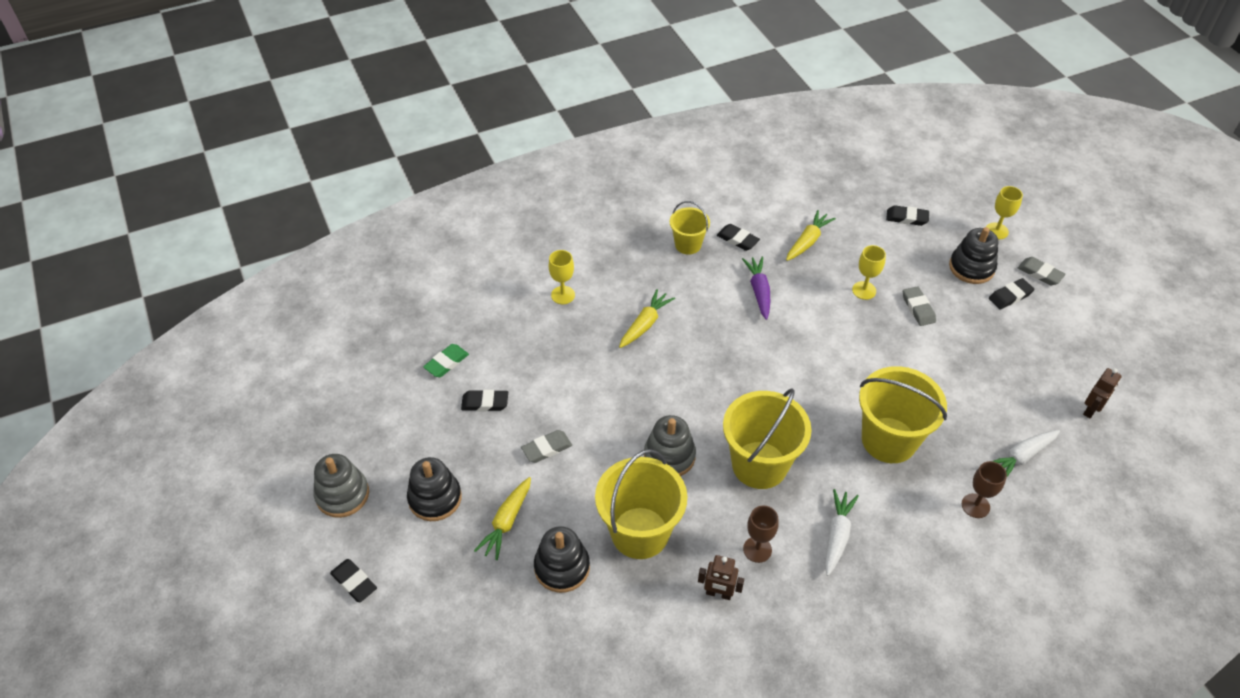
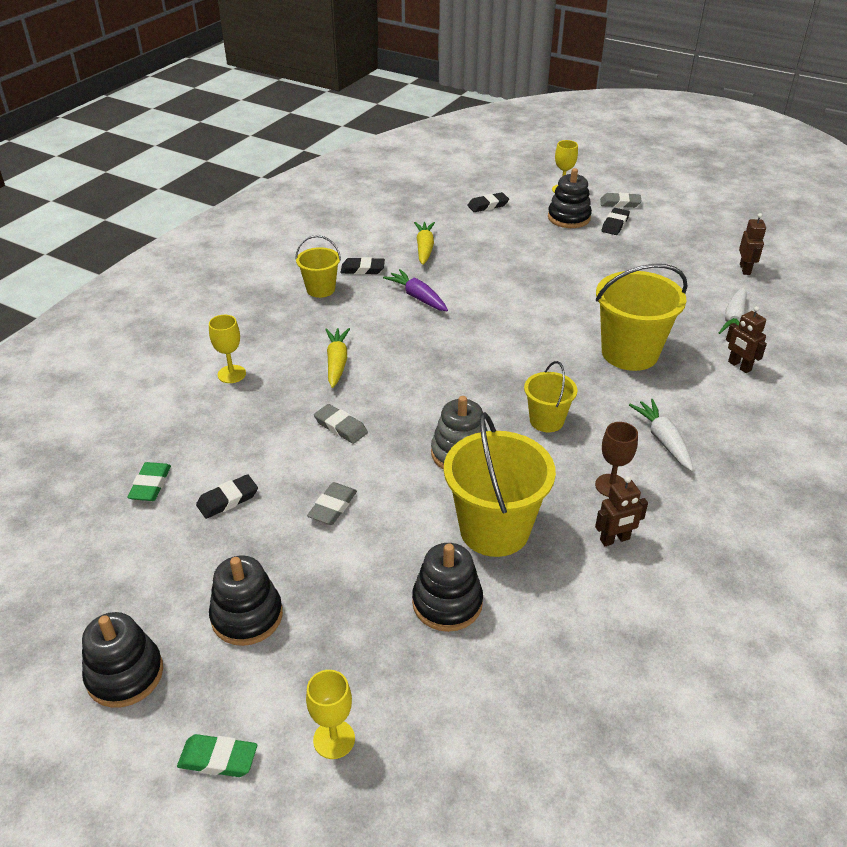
camera: 35 degrees left, 10 degrees down
(342, 494) = (125, 674): grey stacking toy -> black stacking toy
(354, 582) = (218, 759): black eraser -> green eraser
(506, 522) = (350, 594): yellow carrot -> none
(759, 465) = (546, 421): yellow bucket -> yellow bucket, size x0.56
(864, 290) = (504, 263): yellow goblet -> yellow goblet (334, 739)
(918, 308) = (557, 258): grey eraser -> grey eraser (341, 427)
(975, 506) = (739, 366): brown goblet -> brown robot

